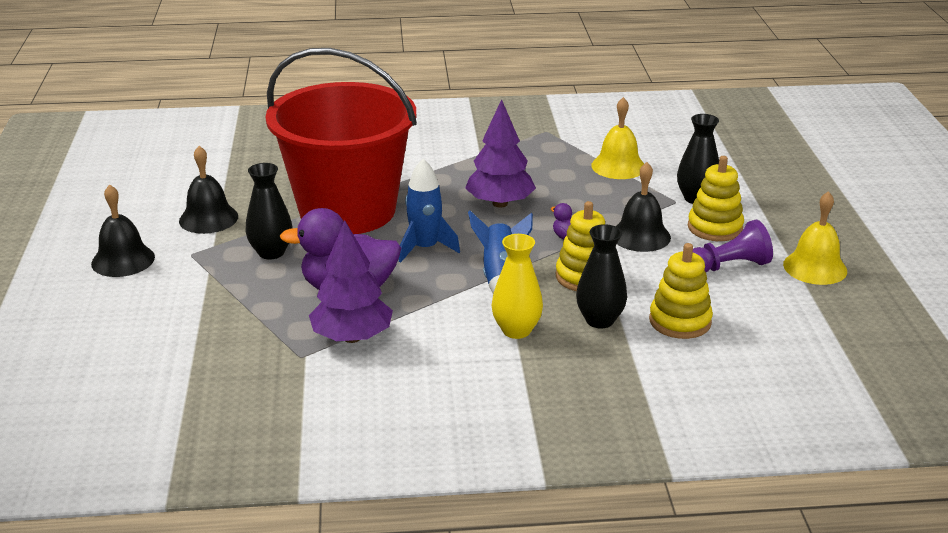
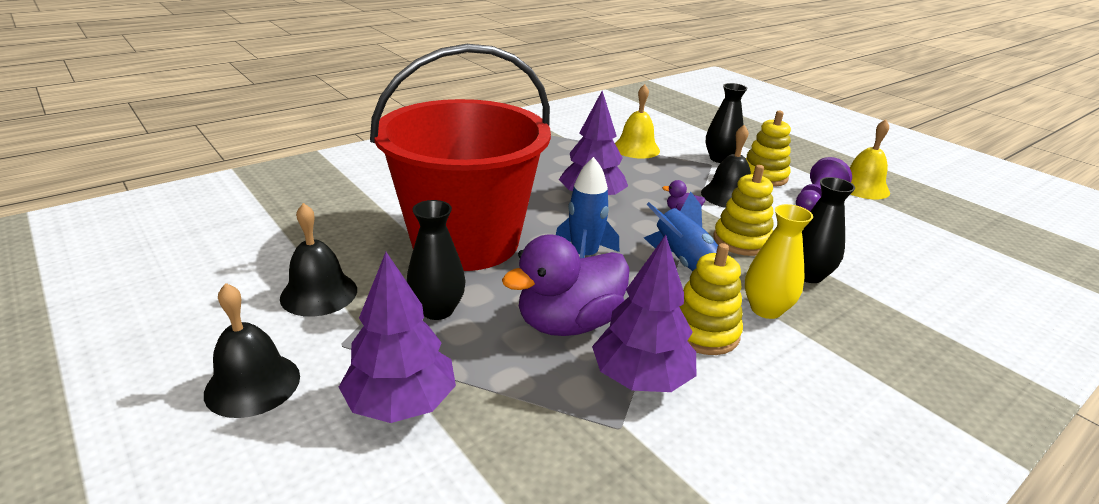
camera: 35 degrees left, 0 degrees up
(190, 298) = (401, 403): none -> purple tree
(680, 321) = (857, 255): yellow stacking toy -> yellow stacking toy (703, 332)

